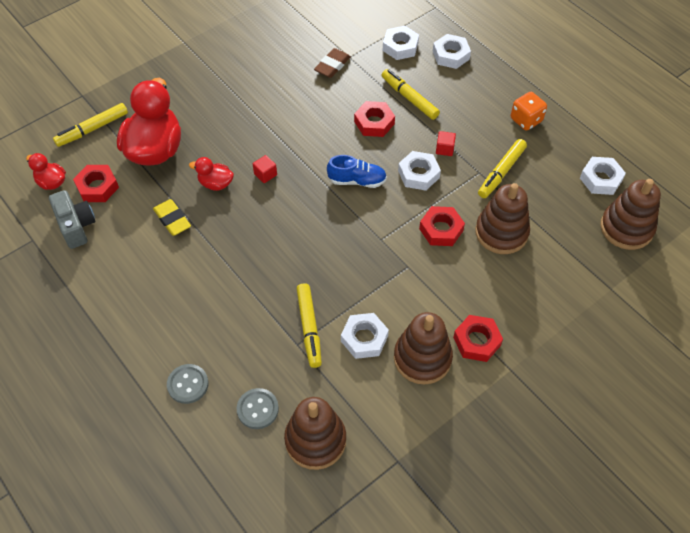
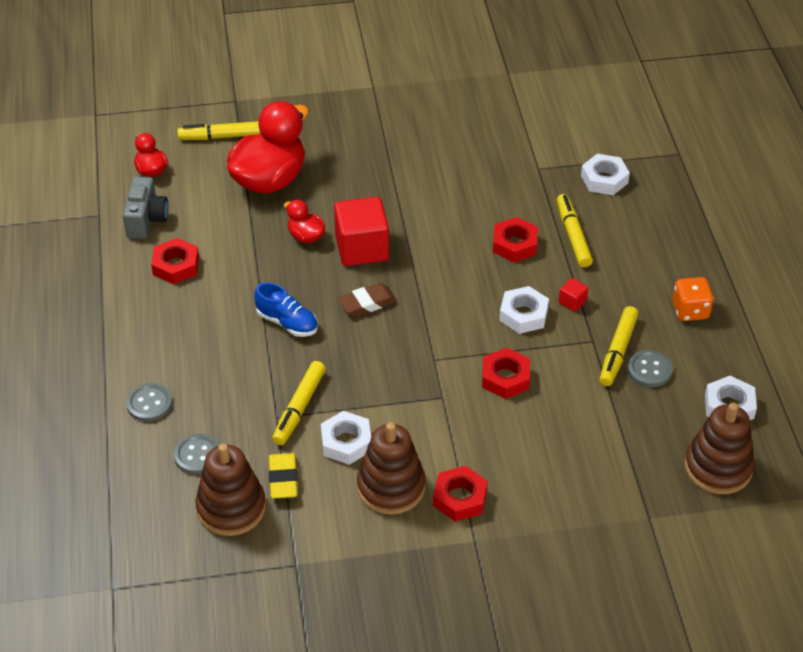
camera: 30 degrees right, 10 degrees down
(97, 187) = (190, 192): red nut -> red nut (176, 266)
(172, 220) = (240, 252): yellow eraser -> yellow eraser (283, 479)
(265, 174) = (362, 248): red cube -> red cube, size x2.31
(332, 66) = (513, 170): brown eraser -> brown eraser (367, 303)
(357, 181) = (452, 293): blue shoe -> blue shoe (287, 323)
(451, 55) = (656, 210): white nut -> none
(501, 172) = (618, 351): yellow marker -> yellow marker turned 45 degrees counterclockwise
(501, 232) = (569, 409): brown stacking toy -> none
(531, 177) = (649, 370): none -> grey button

